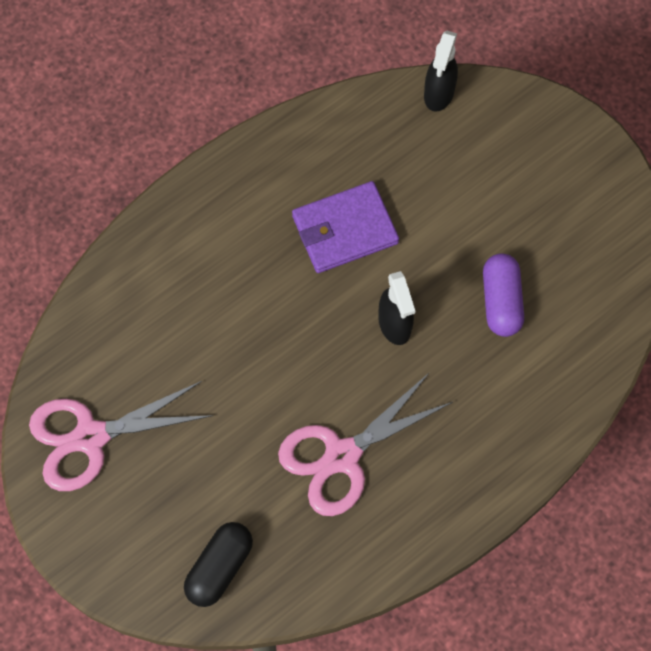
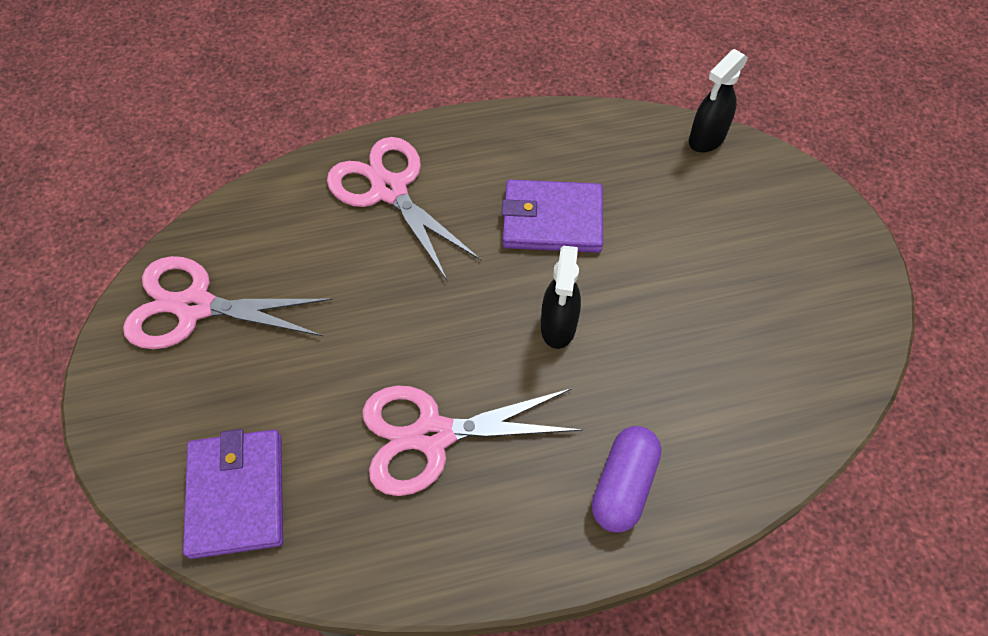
camera: 25 degrees right, 10 degrees down
(192, 260) = (389, 190): none -> pink scissors
(219, 567) = (236, 494): black capsule -> purple wallet
(501, 301) = (685, 350): purple capsule -> purple capsule (623, 486)

